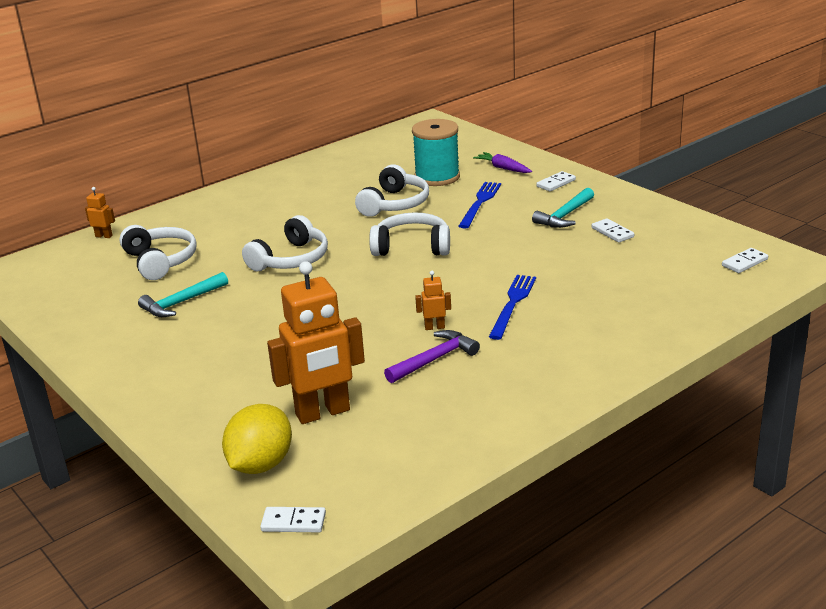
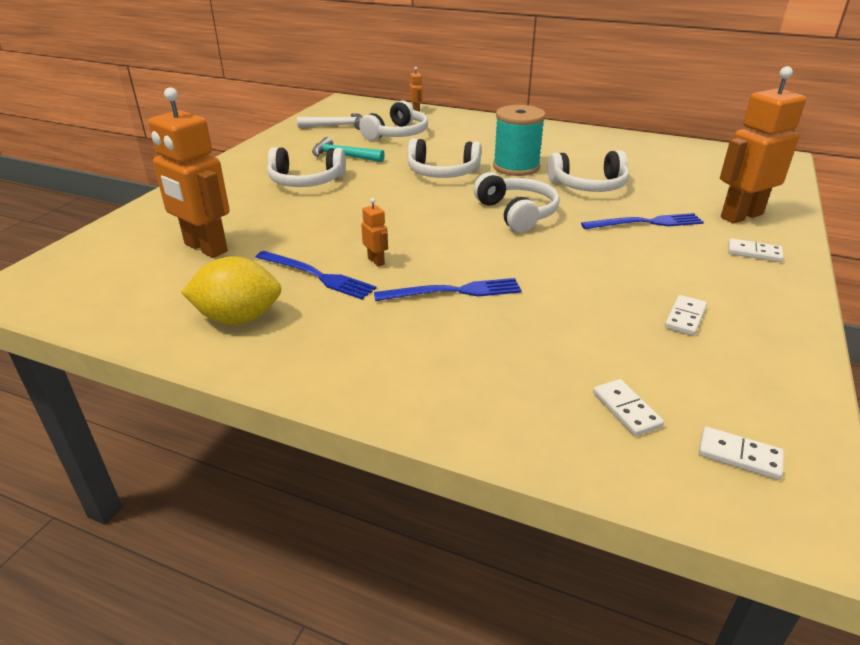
camera: 60 degrees right, 5 degrees up
(83, 291) = (337, 126): none -> white hammer
(223, 335) = (306, 181): none -> white headphones
(261, 464) = (123, 244): yellow lemon -> yellow lemon (238, 318)
(293, 522) = (41, 278): white domino -> white domino (626, 409)
(434, 359) = (317, 276): purple hammer -> blue fork
(437, 177) = (669, 190): turquoise spool -> turquoise spool (516, 167)
(503, 168) = (741, 216): purple carrot -> orange robot
(565, 216) = (684, 276): turquoise hammer -> none

